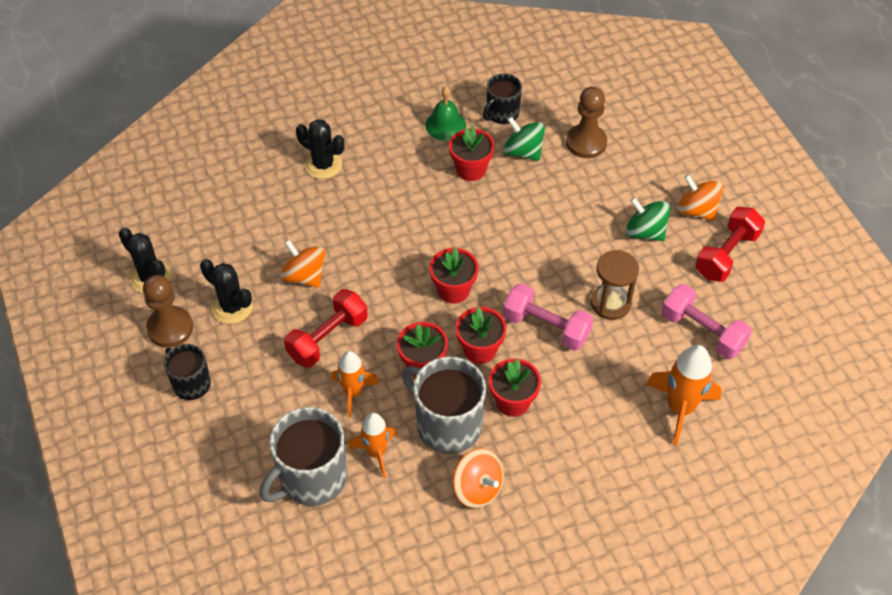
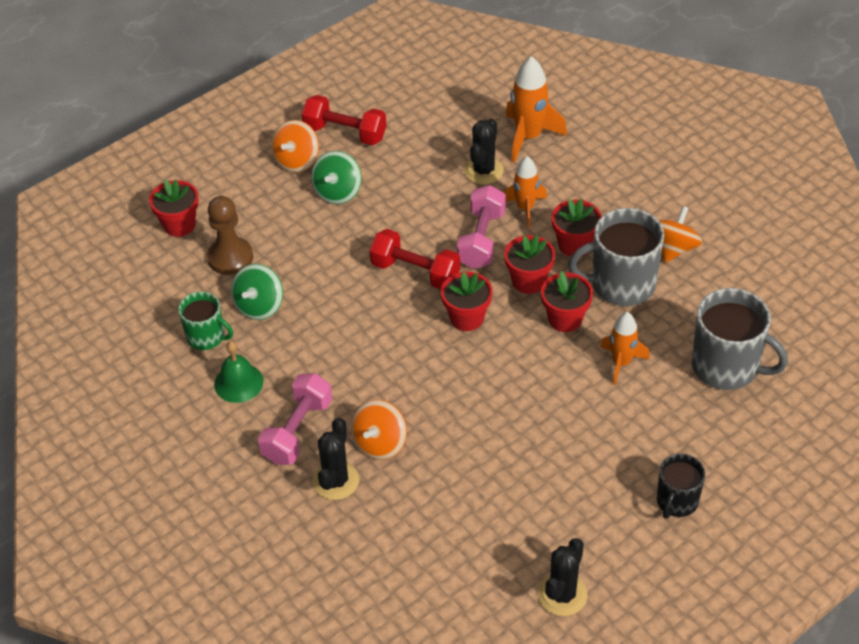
camera: 105 degrees left, 5 degrees down
(170, 328) = (619, 547): brown pawn -> none
(232, 307) = (568, 499): black cactus -> black cactus (483, 170)
(304, 276) = (500, 447): orange spinning top -> orange spinning top (380, 443)
(328, 338) = (569, 402): red dumbbell -> red dumbbell (415, 272)
(376, 453) = (676, 327): orange rocket -> orange rocket (525, 208)
(447, 425) = (621, 284): grey mug -> grey mug turned 60 degrees clockwise
(471, 169) = (299, 343): red flower pot -> red flower pot (179, 225)
(502, 114) = (206, 337): black mug -> green mug
(610, 303) = (434, 200): brown hourglass -> none
(702, 331) = (441, 136): pink dumbbell -> pink dumbbell (297, 431)

